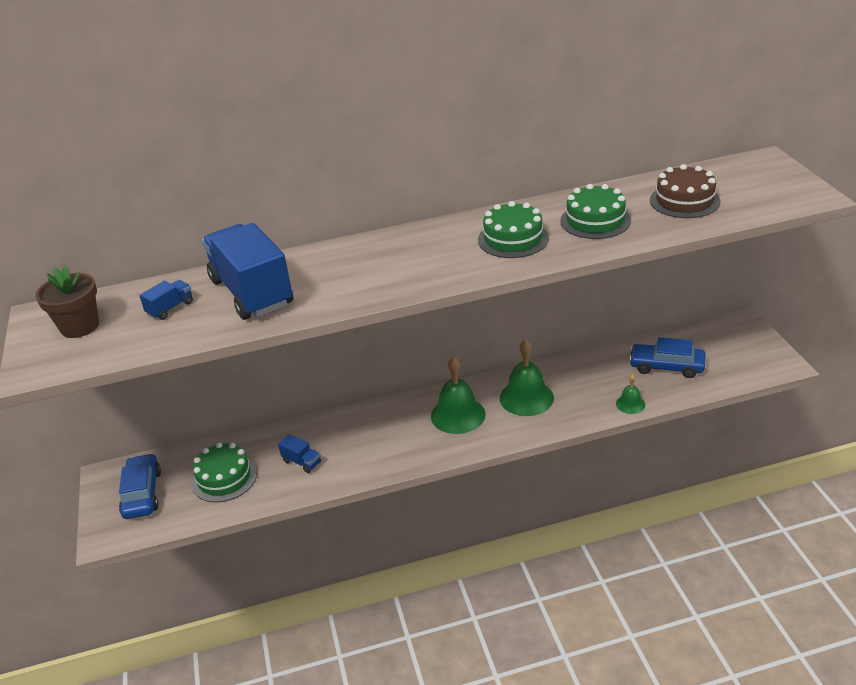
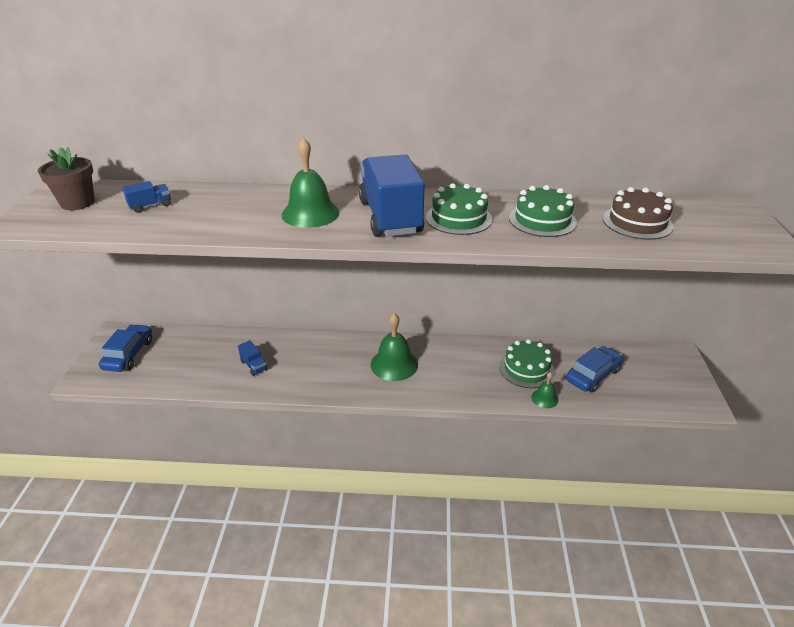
camera: 15 degrees right, 0 degrees up
(224, 478) = (191, 360): green cake -> green cake (526, 369)
(252, 292) = (218, 209): blue truck -> blue truck (390, 217)
(526, 398) = (457, 366): green bell -> green bell (310, 213)
(666, 366) = (593, 375): blue car -> blue car turned 105 degrees clockwise

